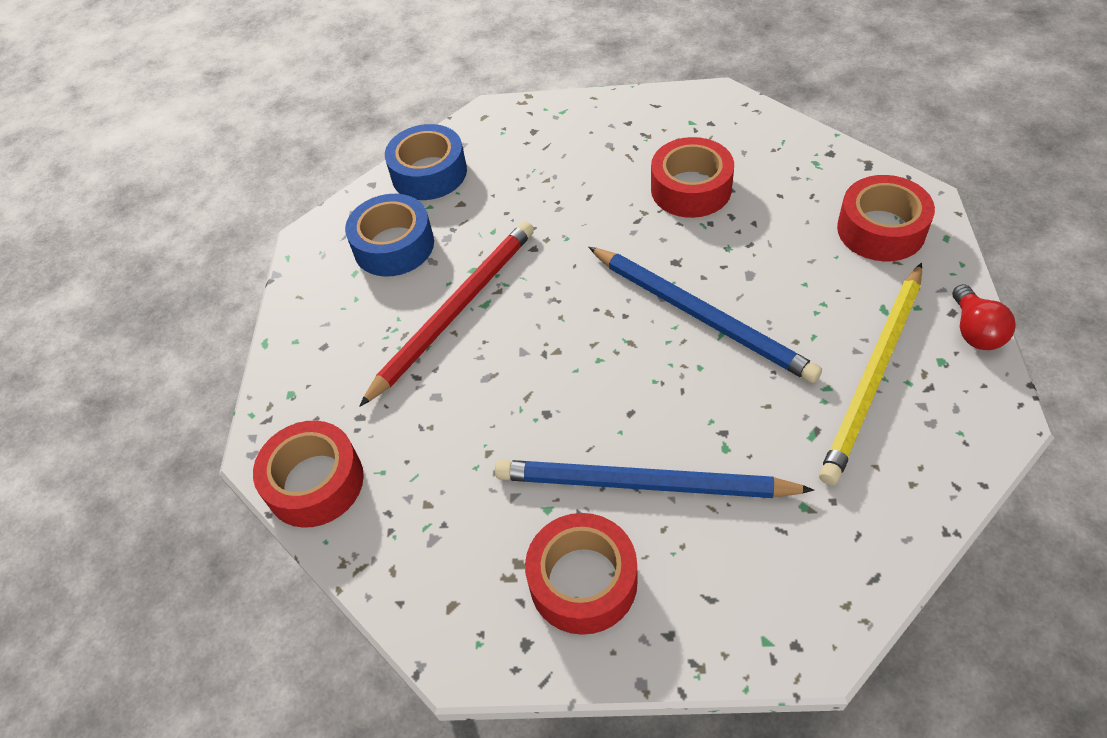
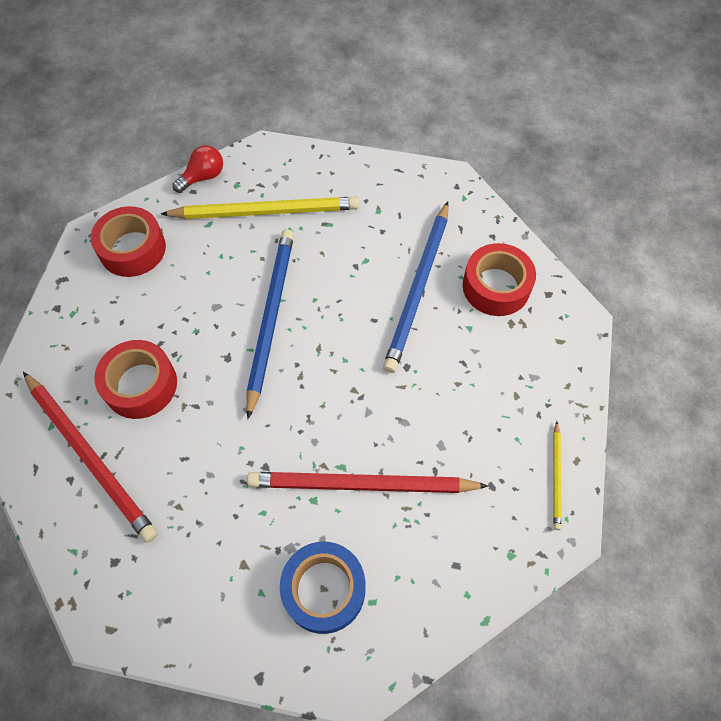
camera: 130 degrees left, 10 degrees up
(315, 482) = (556, 477): red tape -> yellow pencil
(429, 173) = (218, 627): blue tape -> none
(640, 139) = (90, 457): none -> red pencil
(643, 484) = (418, 288): blue pencil -> blue pencil turned 45 degrees clockwise

